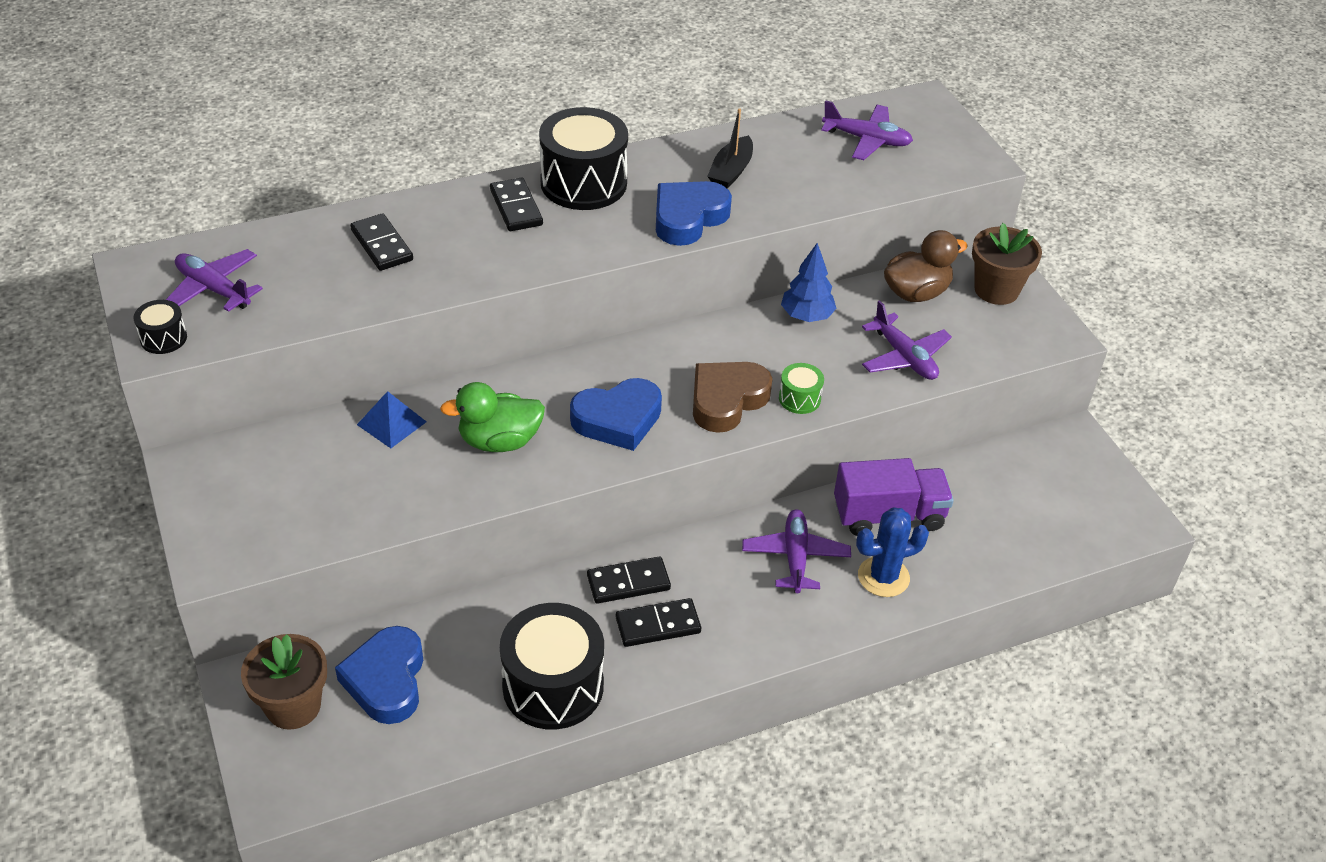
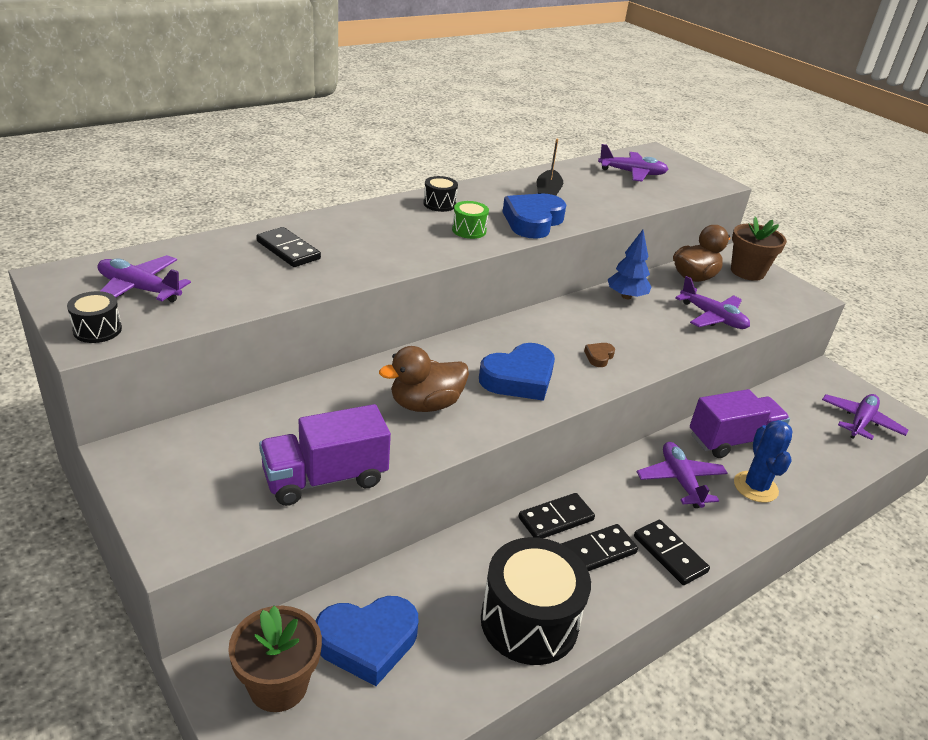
camera: 15 degrees left, 10 degrees down
(366, 514) = (325, 478): none -> purple truck
(386, 680) = (367, 642): blue heart -> blue heart turned 90 degrees counterclockwise
(391, 423) = (322, 399): blue pyramid -> none
(499, 441) = (425, 404): green duck -> brown duck
(516, 207) = (392, 221): black domino -> black domino (669, 554)
(583, 183) = (439, 204): black drum -> black drum, size x0.46
(727, 400) = (599, 357): brown heart -> brown heart, size x0.44
(799, 398) = (654, 351): green drum -> green drum (469, 230)
(883, 577) = (755, 487): blue cactus -> blue cactus turned 60 degrees counterclockwise
(1075, 511) = (860, 422): none -> purple plane

